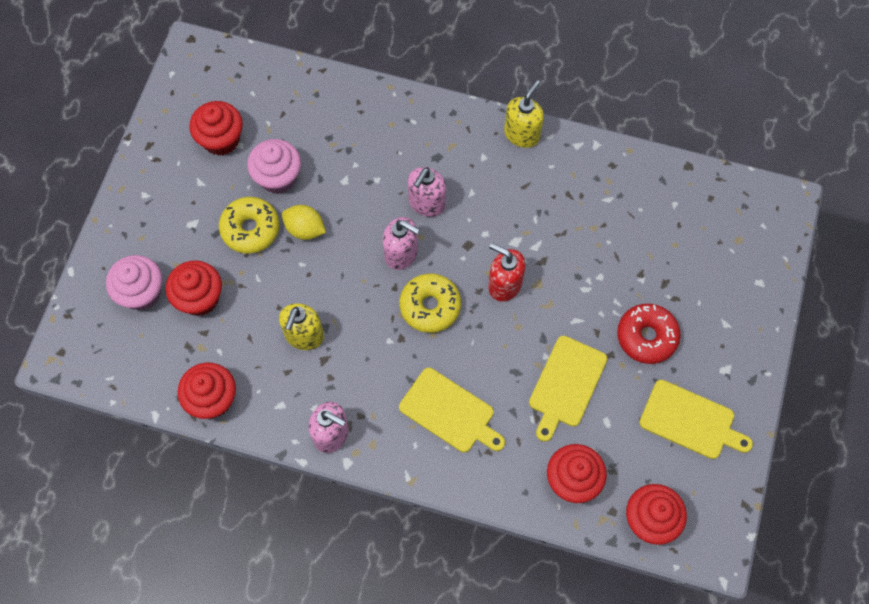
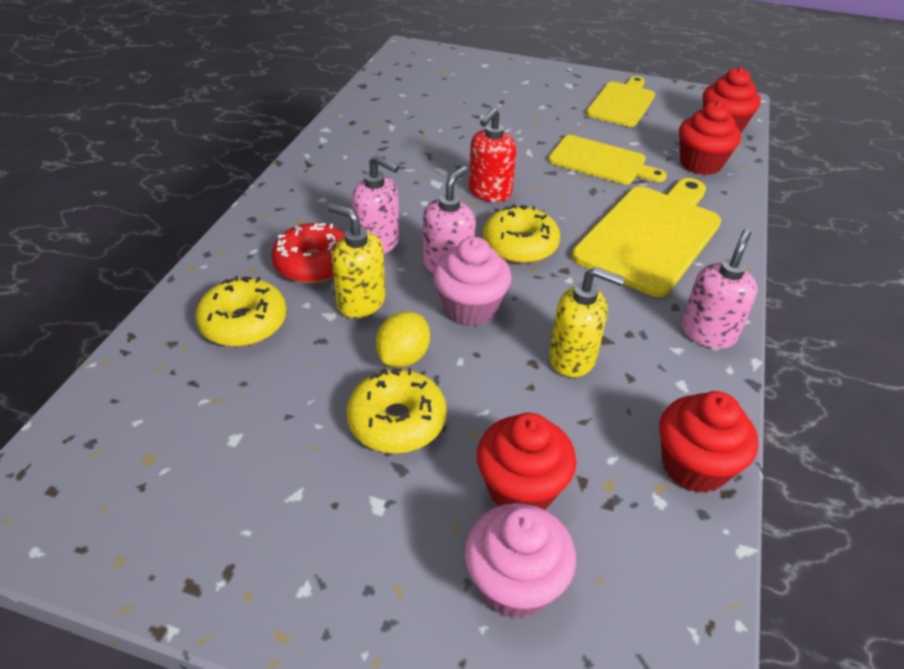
camera: 90 degrees left, 25 degrees down
(221, 139) = (216, 464): red cupcake -> none
(278, 177) = (309, 387): pink cupcake -> pink cupcake (470, 308)
(335, 130) = (244, 323): none -> yellow donut
(450, 412) = (651, 236): yellow cutting board -> yellow cutting board, size x1.55
(522, 134) = (298, 171): yellow soap dispenser -> yellow soap dispenser (361, 302)
(646, 337) = (542, 117): red donut -> red donut (314, 264)

